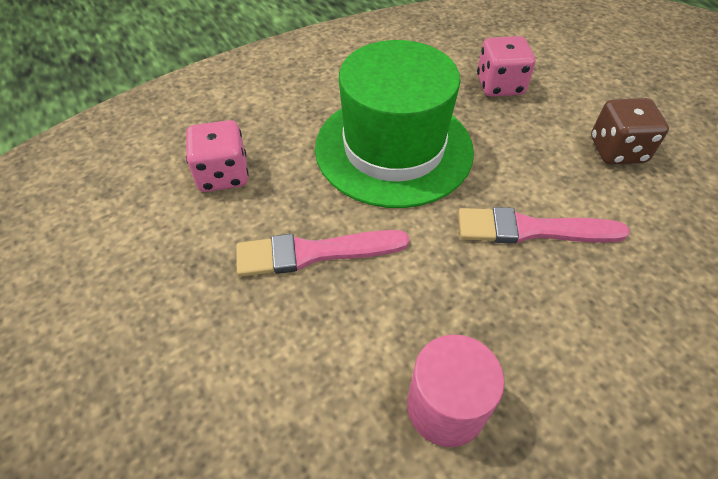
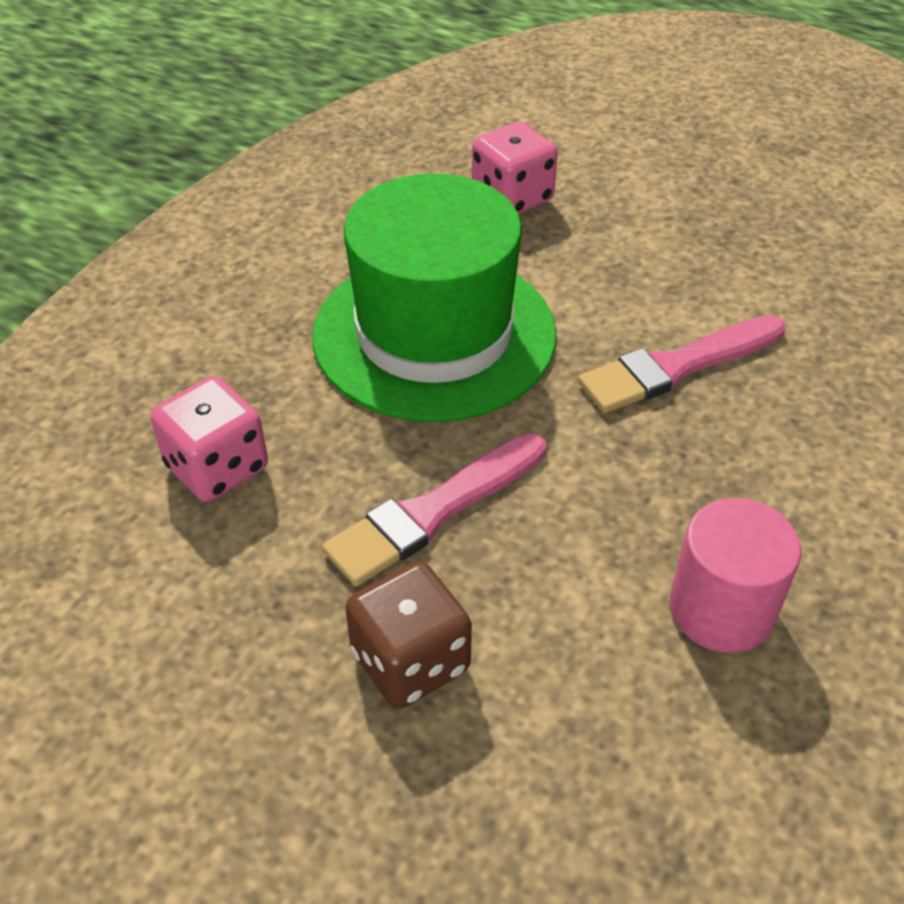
camera: 30 degrees left, 5 degrees down
(617, 150) = (708, 231): brown dice -> brown dice (410, 661)

